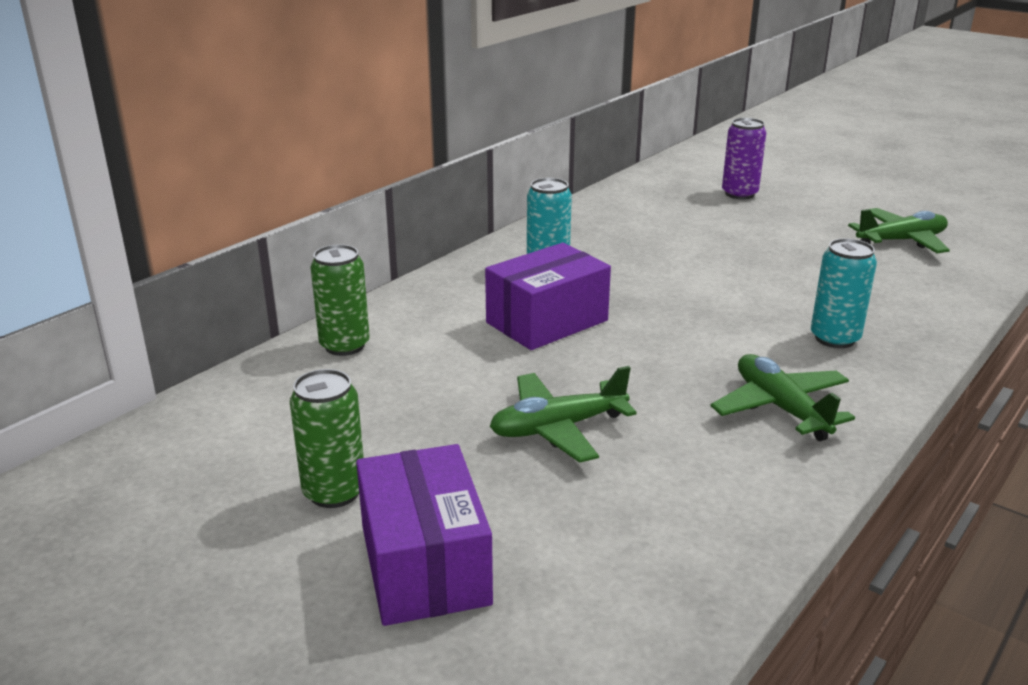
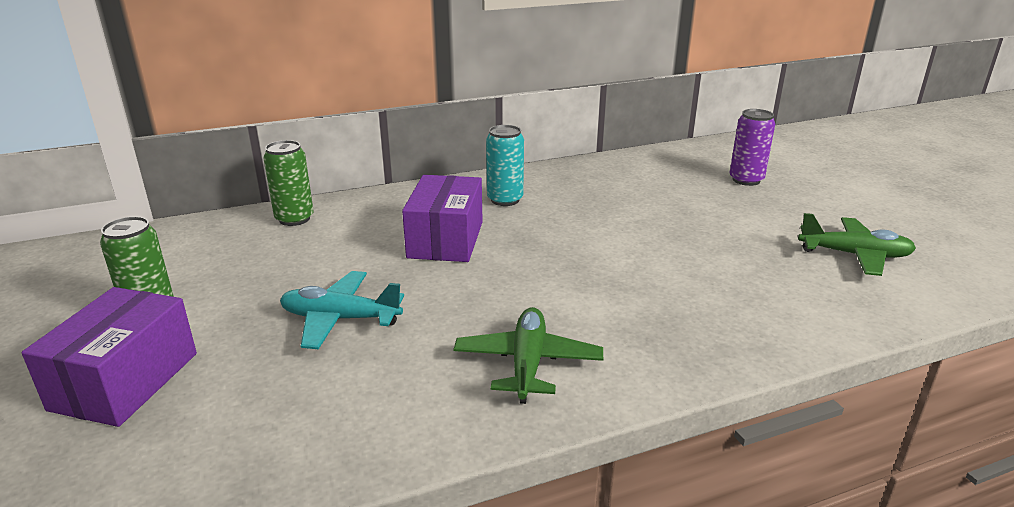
camera: 30 degrees right, 0 degrees up
(547, 321) = (445, 239): purple box -> purple box turned 75 degrees counterclockwise
(558, 428) = (340, 319): green plane -> turquoise plane
(834, 338) = (661, 321): turquoise can -> none

